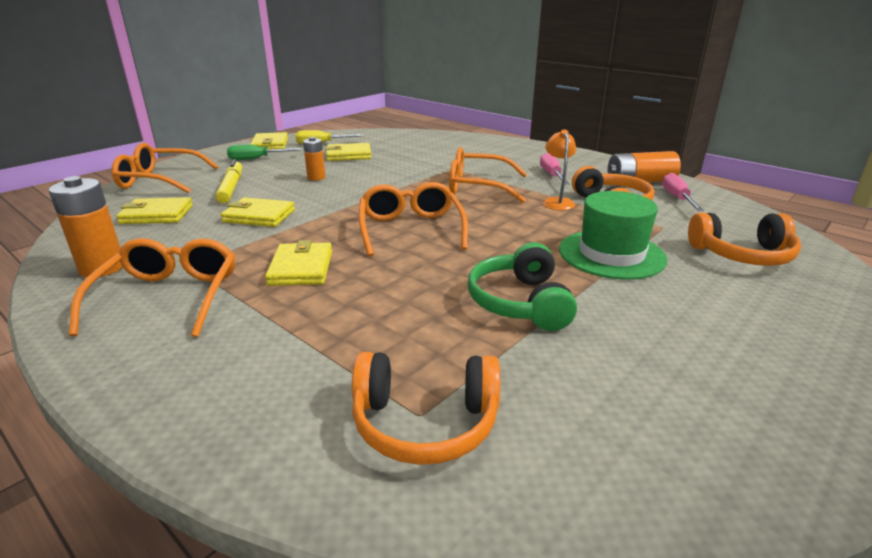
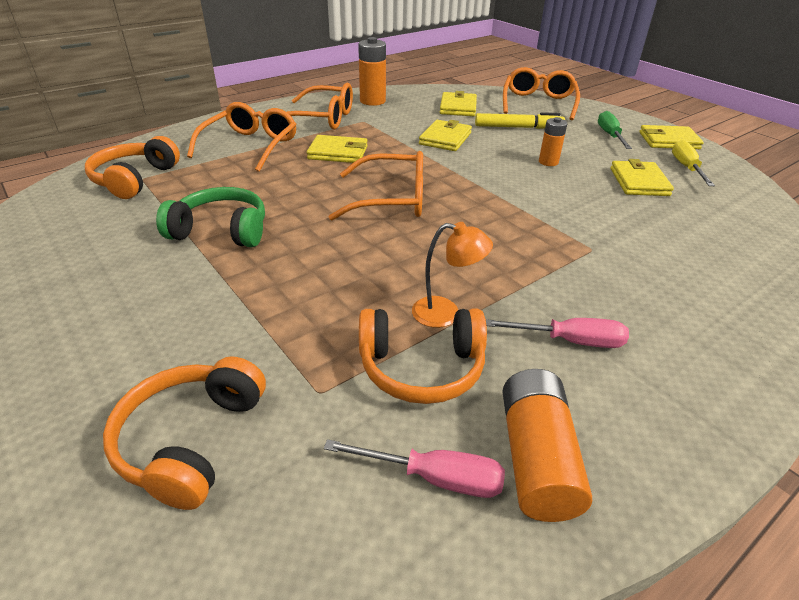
camera: 100 degrees right, 10 degrees up
(478, 187) = (513, 257): orange glasses -> orange glasses (250, 146)
(611, 254) = (269, 310): green hat -> none

